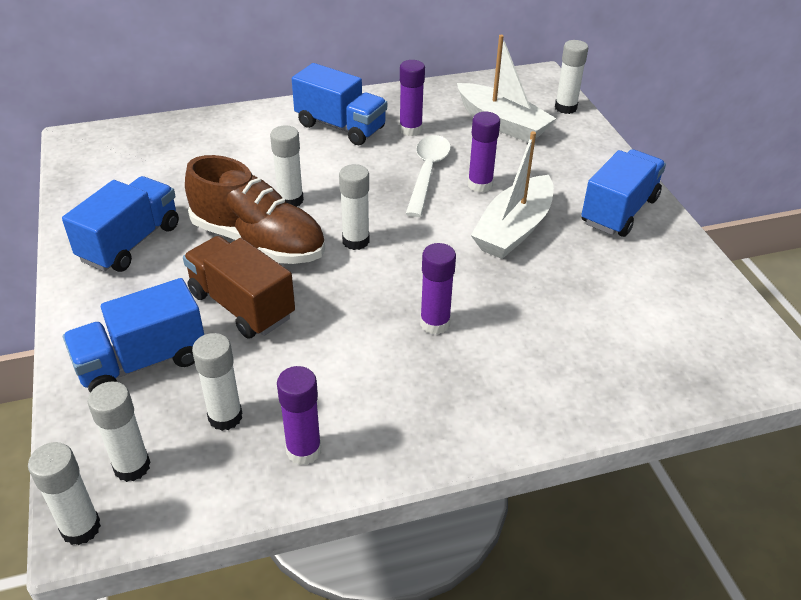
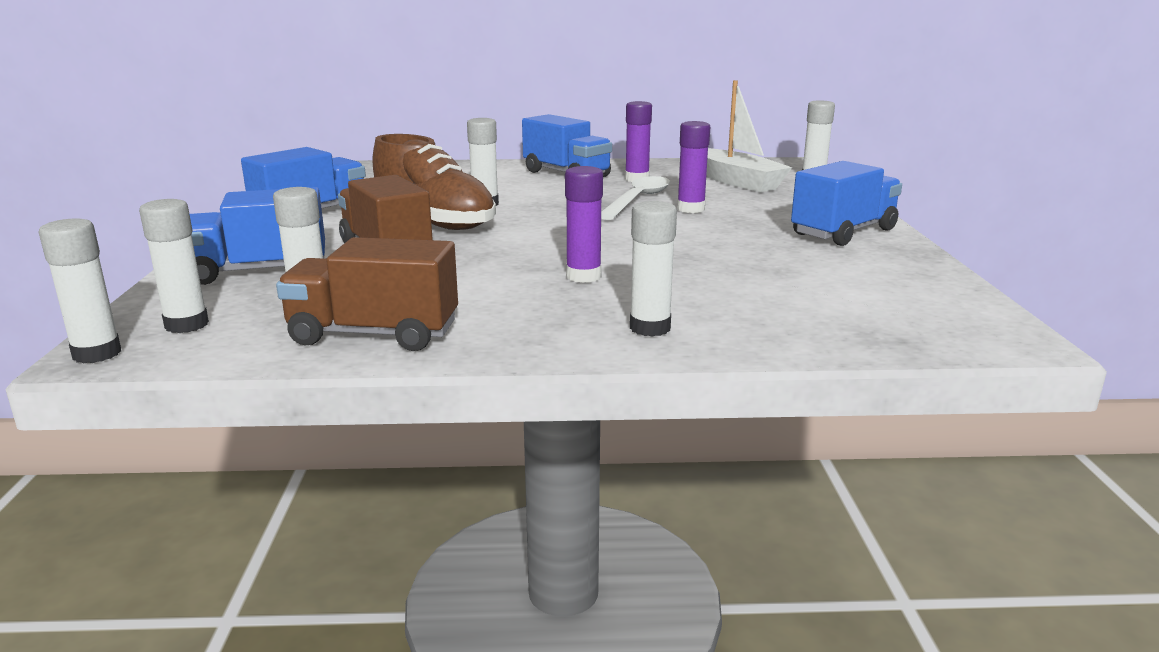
camera: 15 degrees right, 20 degrees down
(303, 450) = (374, 334): purple glue stick -> brown truck
(355, 241) = (533, 228): white glue stick -> white glue stick (650, 328)
(514, 229) = (712, 234): white boat -> none

